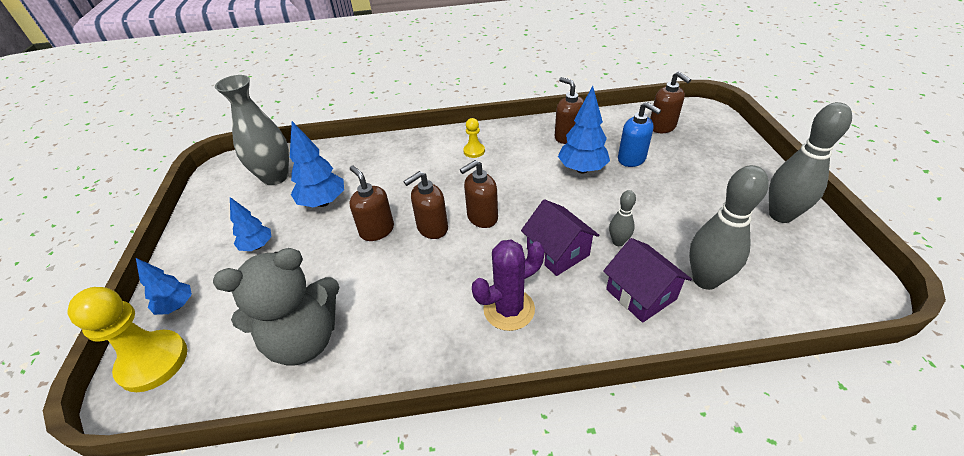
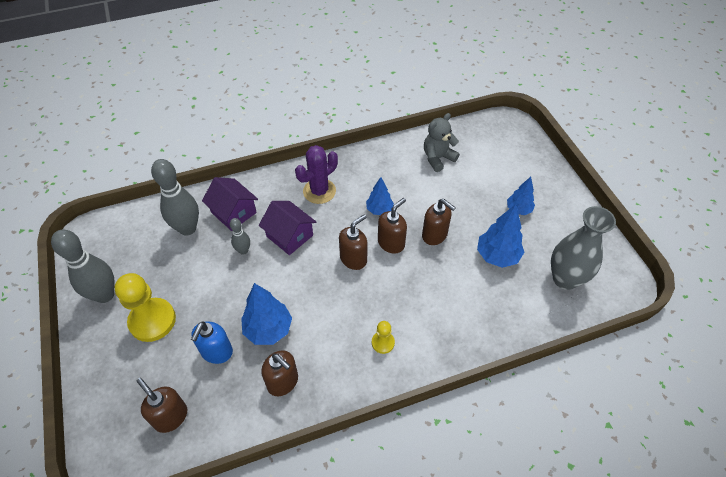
camera: 165 degrees right, 10 degrees up
(153, 362) = (515, 136): yellow pawn -> yellow pawn (152, 320)
(177, 306) = (533, 164): blue tree -> blue tree (379, 210)
(304, 339) = (438, 158): grey teddy bear -> grey teddy bear, size x0.64
(632, 159) = (216, 352): blue soap dispenser -> blue soap dispenser turned 105 degrees counterclockwise

